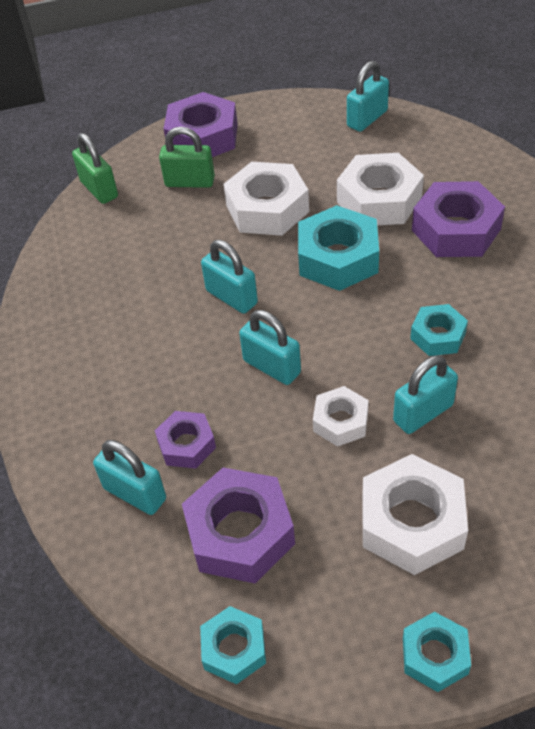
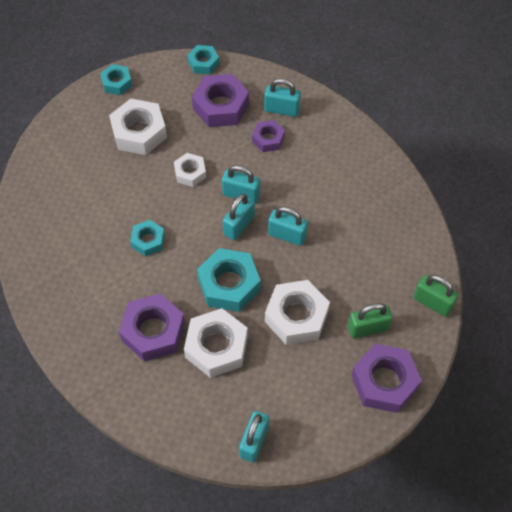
camera: 155 degrees right, 10 degrees up
(423, 413) = (146, 189): turquoise padlock -> turquoise padlock (239, 225)

